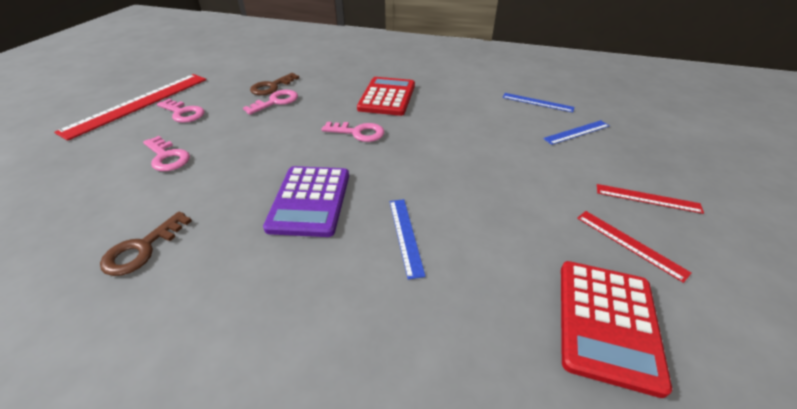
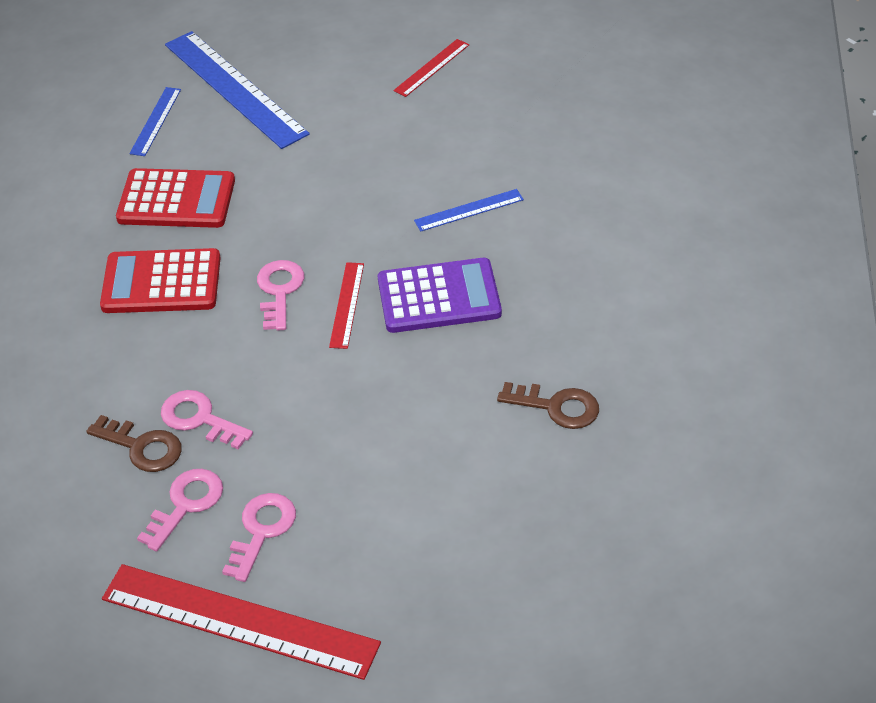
camera: 100 degrees left, 5 degrees up
(167, 157) = (391, 480): pink key -> pink key (186, 504)
(577, 132) = (235, 88): blue ruler -> blue ruler, size x2.07
(607, 322) = (525, 88): red calculator -> red calculator (176, 200)
(647, 198) = (360, 49): red ruler -> red ruler (347, 305)

